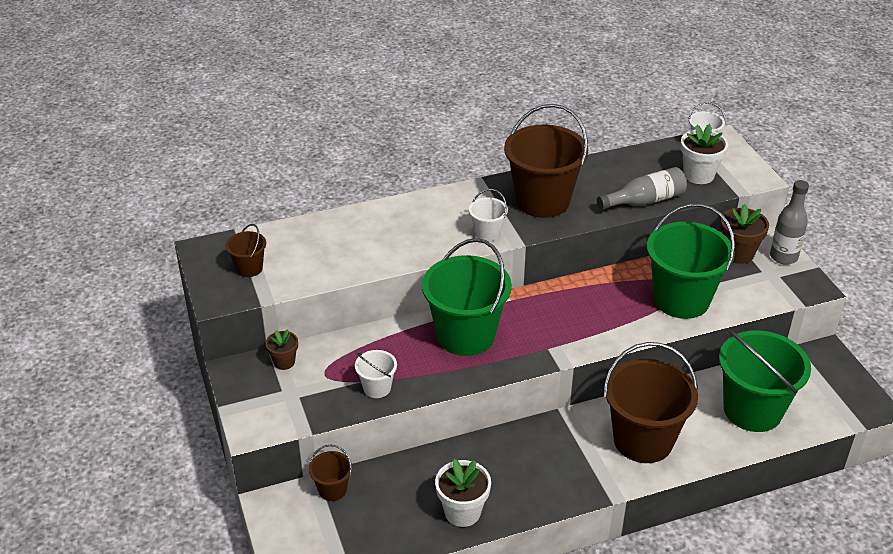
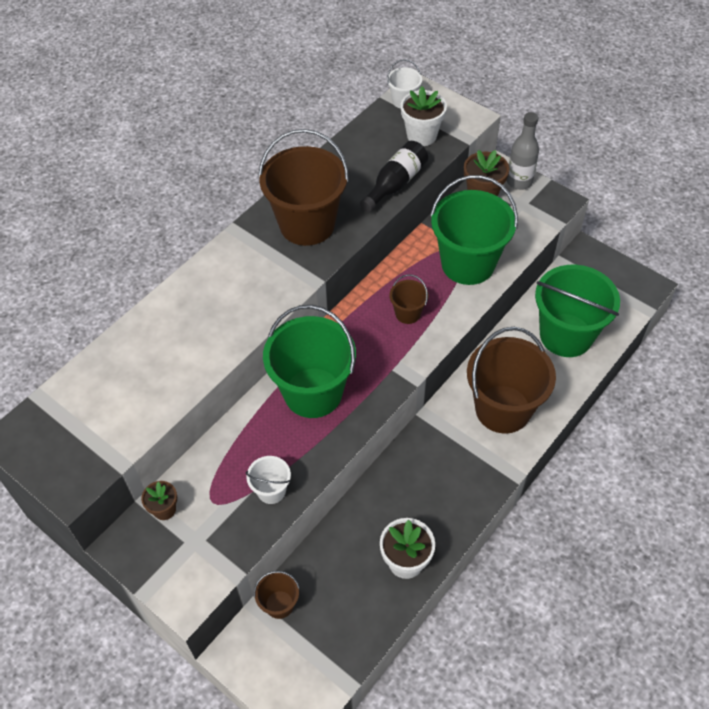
camera: 30 degrees left, 15 degrees up
(249, 268) = (78, 436): brown bucket -> brown bucket (408, 313)
(487, 233) = (282, 283): white bucket -> none
(645, 201) = (395, 184): grey bottle -> black bottle

